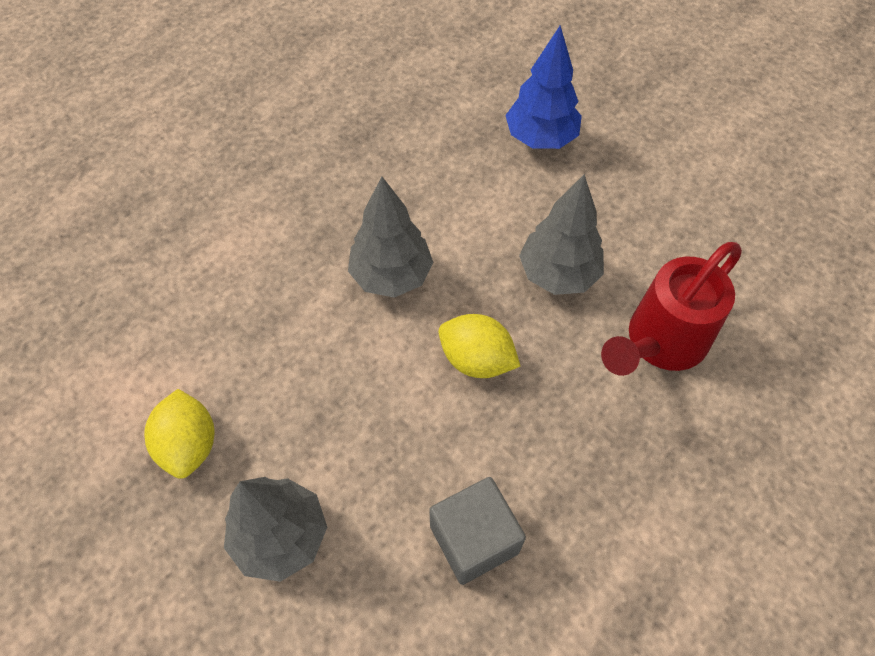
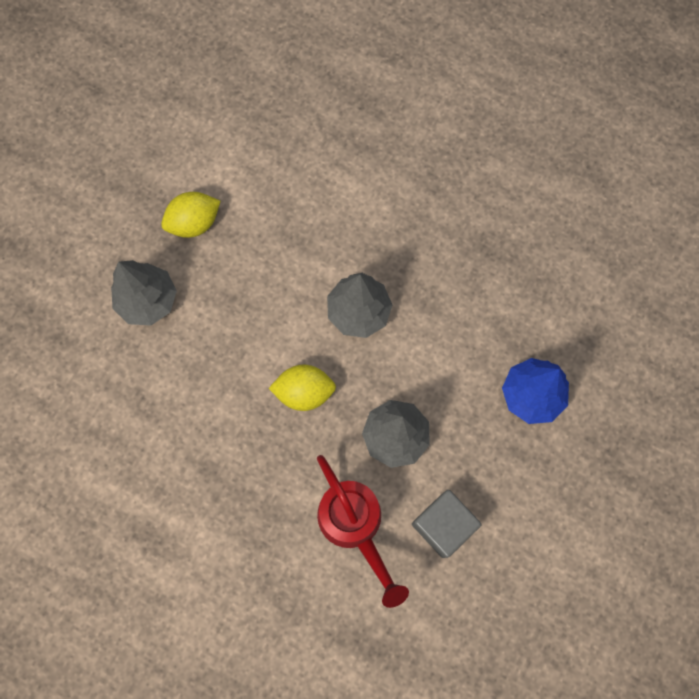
camera: 75 degrees right, 15 degrees up
(474, 539) = (173, 421): grey cube -> grey cube (443, 525)
(476, 360) = (304, 392): yellow lemon -> yellow lemon turned 75 degrees clockwise
(660, 342) = (354, 525): red watering can -> red watering can turned 150 degrees counterclockwise

